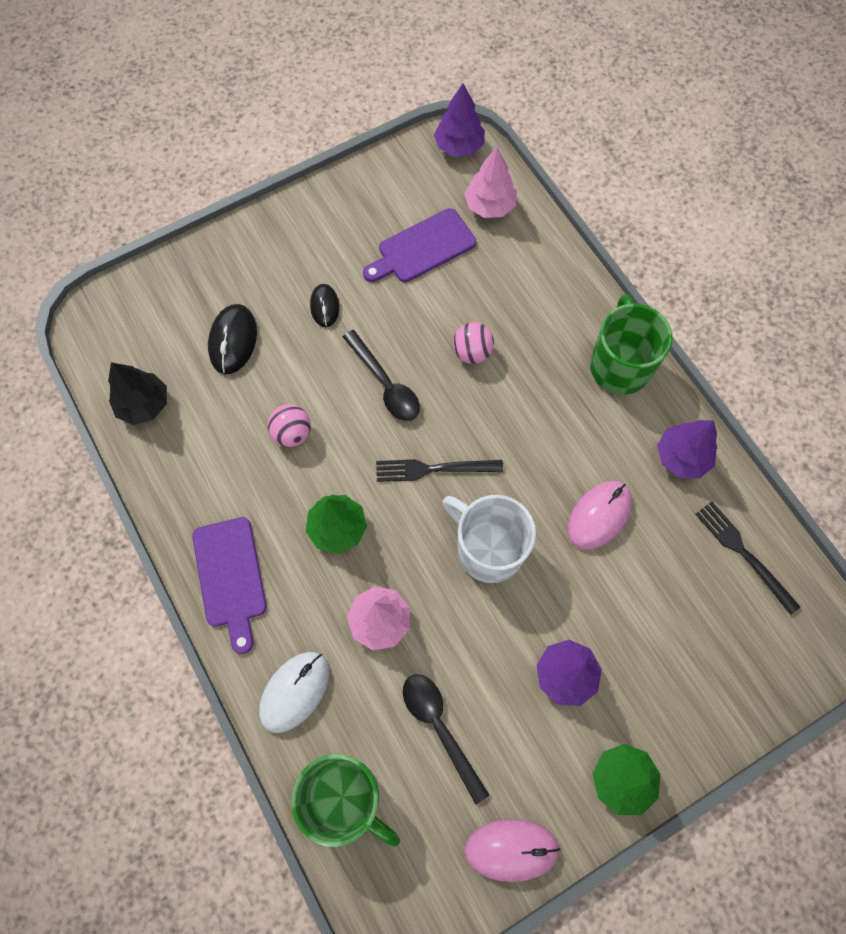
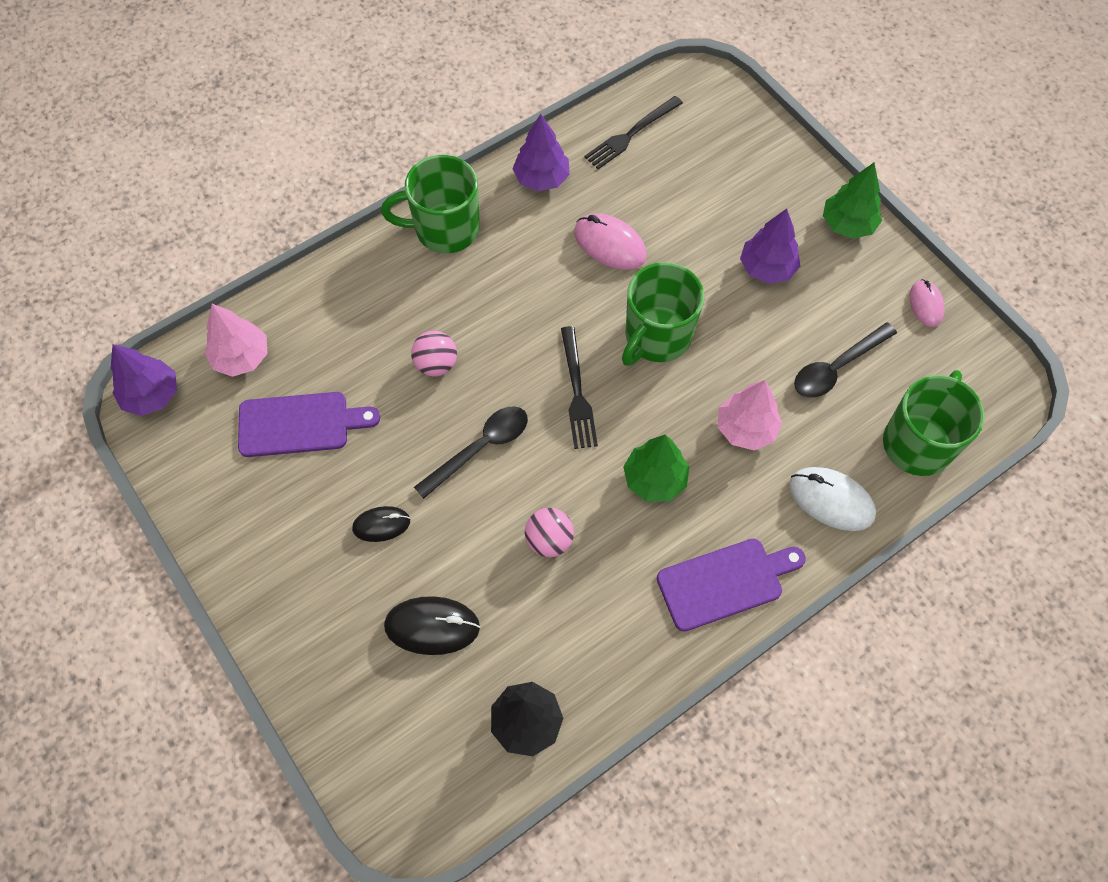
camera: 95 degrees left, 5 degrees down
(423, 248) = (299, 424): purple cutting board -> purple cutting board turned 60 degrees counterclockwise
(488, 549) = (656, 337): white mug -> green mug
(511, 849) = (925, 304): pink mouse -> pink mouse, size x0.63

